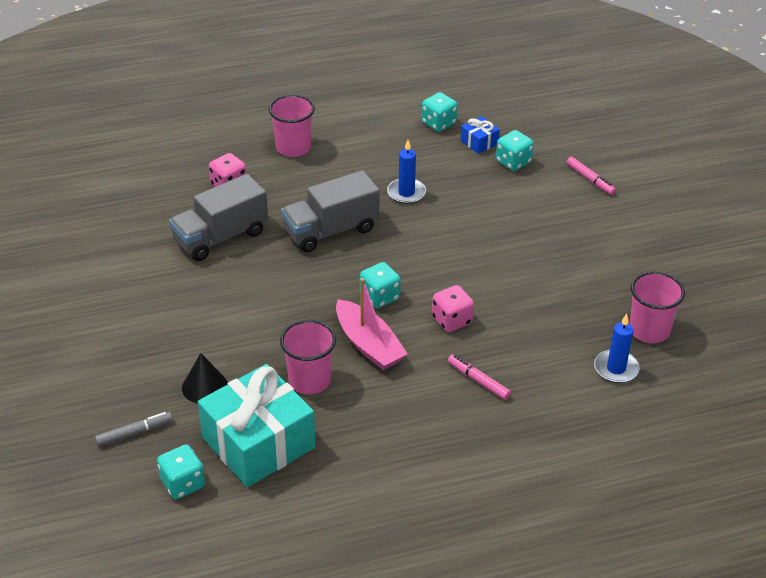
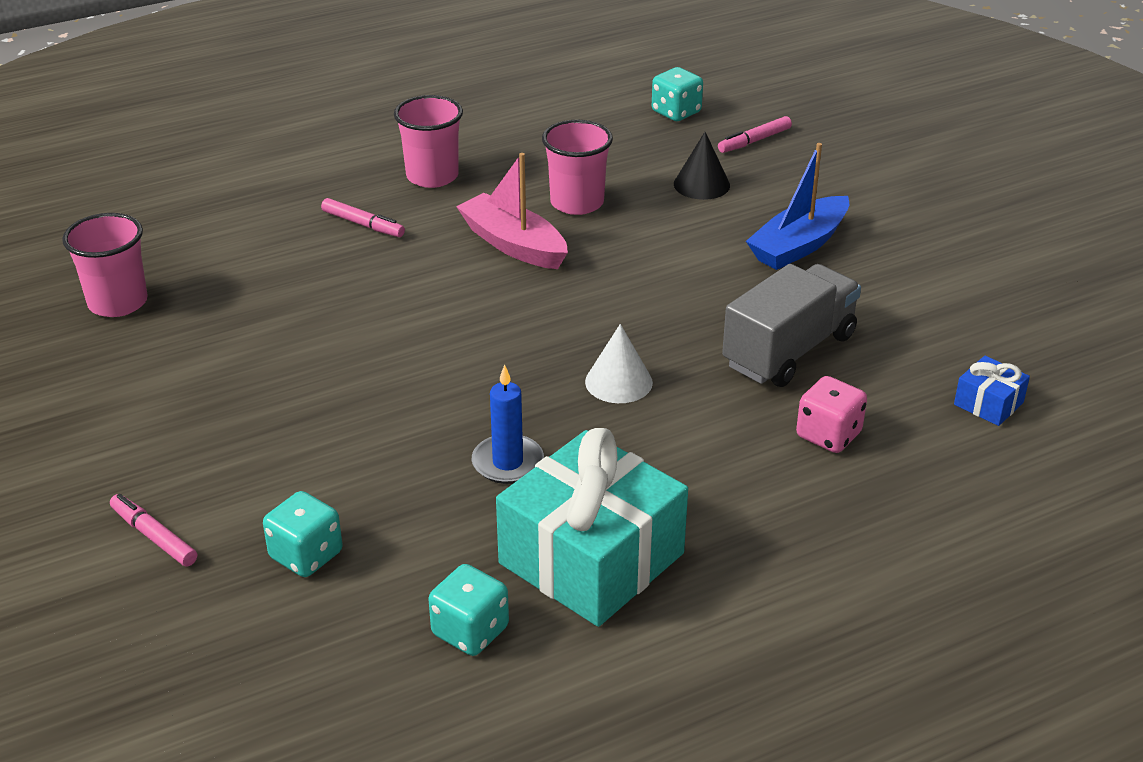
camera: 170 degrees right, 5 degrees down
(134, 433) = (754, 141): grey marker -> pink marker
(166, 315) = (799, 245): none -> blue boat
(258, 442) = (612, 147): turquoise gift -> turquoise gift (591, 558)
(293, 148) = (752, 527): pink cup -> pink cup (432, 176)
(331, 230) = (618, 382): grey truck -> white cone
(379, 297) = (513, 299): turquoise dice -> none
(452, 320) = (404, 283): pink dice -> none
(479, 142) = (377, 594): blue gift -> blue gift (988, 403)
(616, 368) = (178, 255): blue candle -> none

